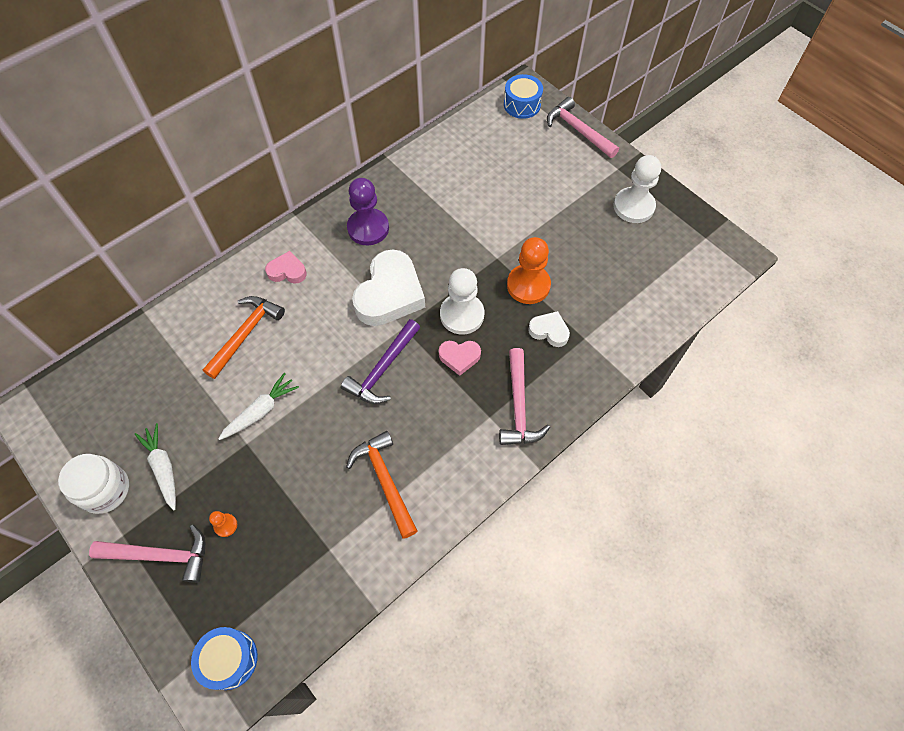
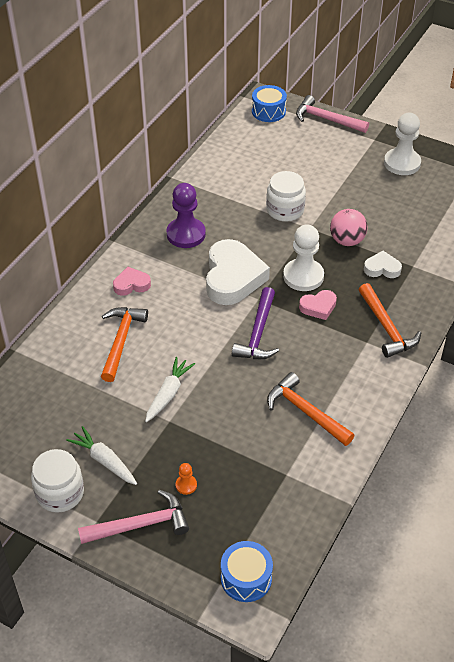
camera: 20 degrees left, 15 degrees down
(481, 229) = (285, 210): none -> white jar
(519, 406) = (386, 327): pink hammer -> orange hammer
(528, 285) = (347, 241): orange pawn -> pink ball

